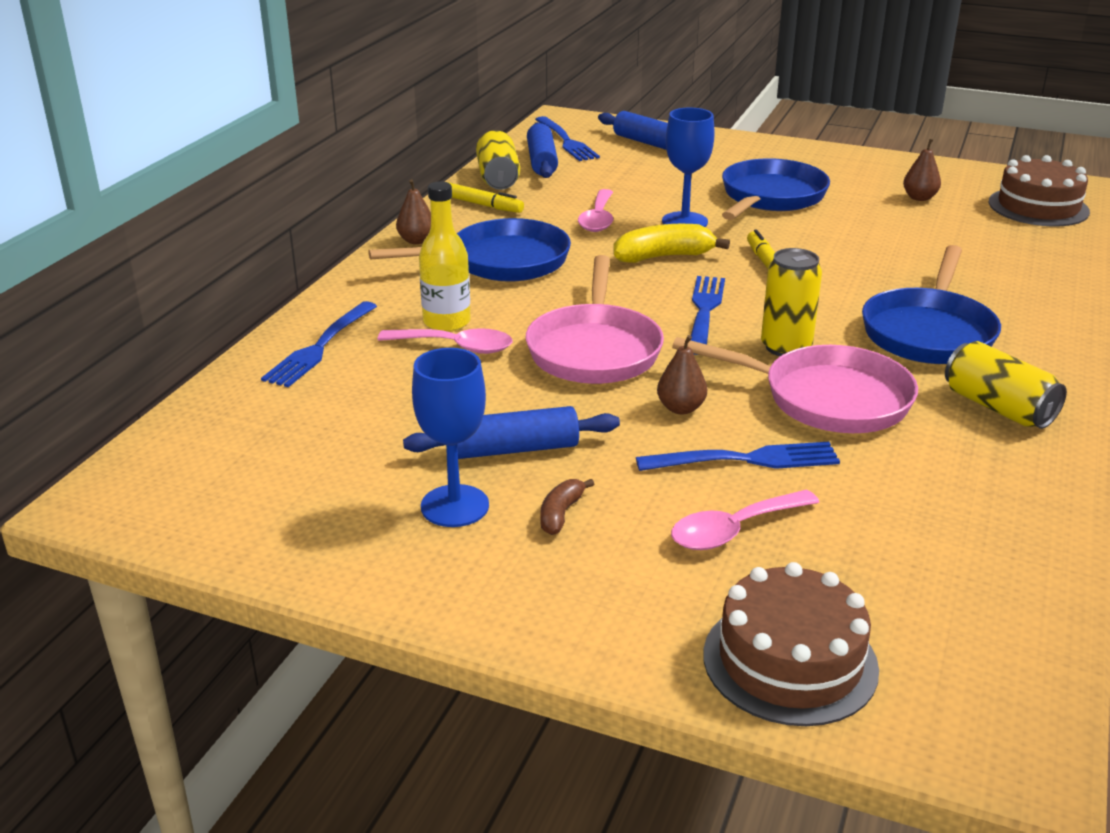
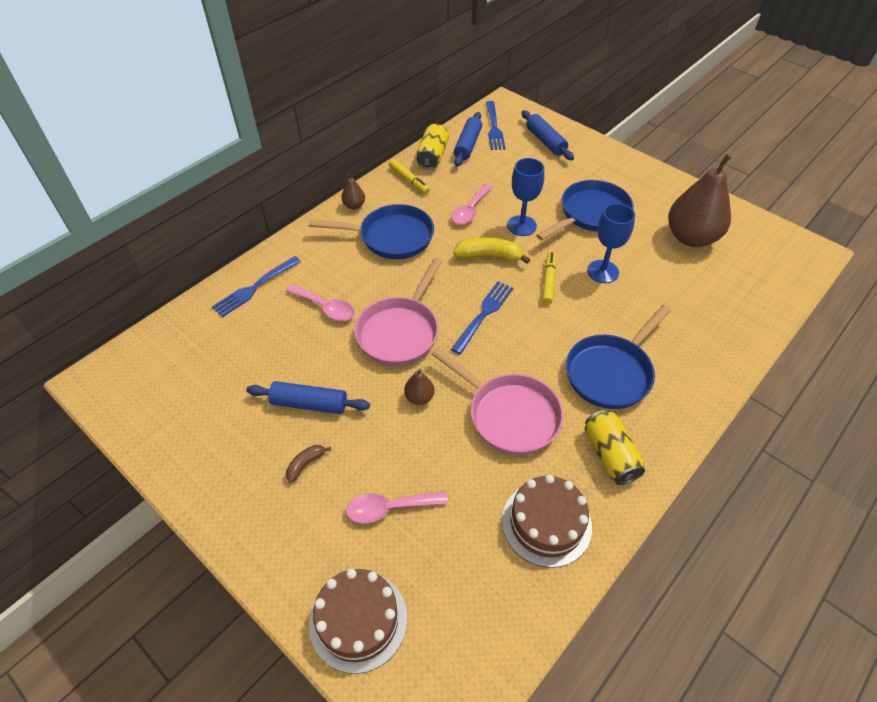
camera: 20 degrees right, 20 degrees up
(447, 322) = (332, 284): yellow bottle -> none
(455, 506) = (256, 440): blue goblet -> blue goblet (602, 271)
(745, 460) = (430, 453): blue fork -> none
(786, 347) = (513, 361): yellow can -> none
(919, 198) = (691, 237): brown pear -> brown pear, size x2.34
(1038, 207) = (769, 267): brown cake -> brown cake (546, 523)

